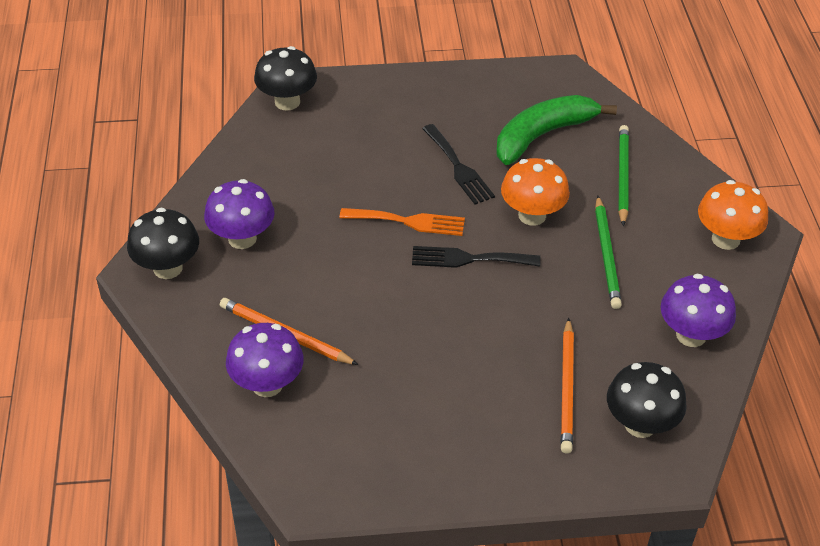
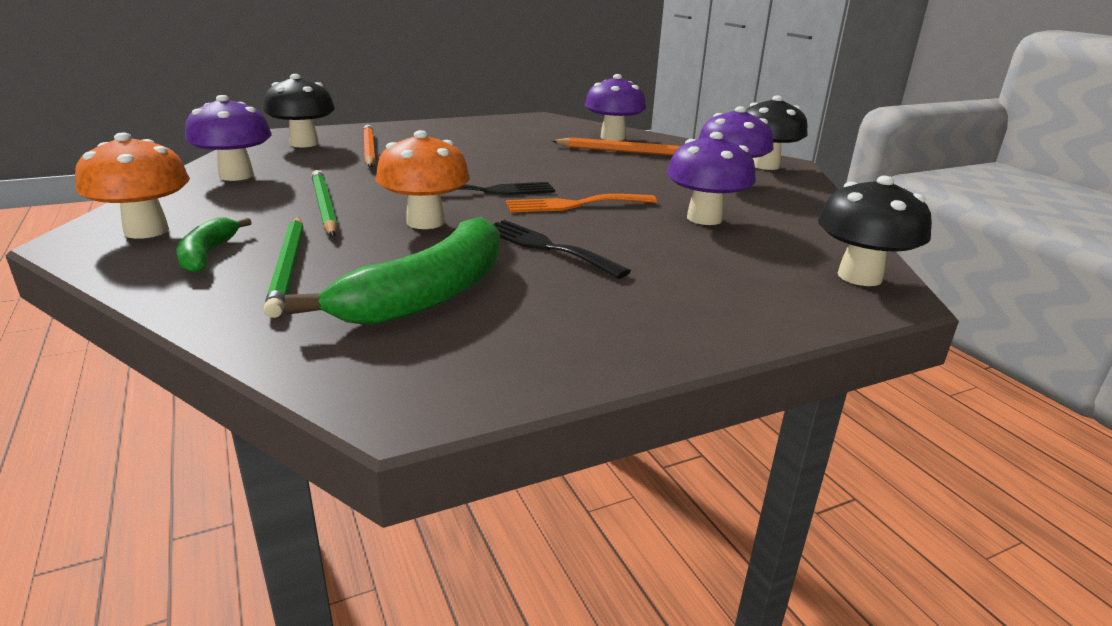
camera: 160 degrees right, 20 degrees down
(322, 182) = (704, 218): none -> purple mushroom
(674, 200) = (208, 254): none -> green banana

